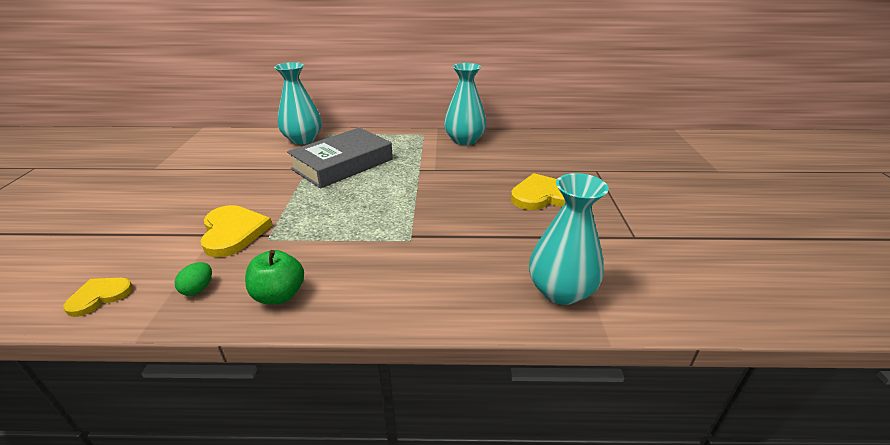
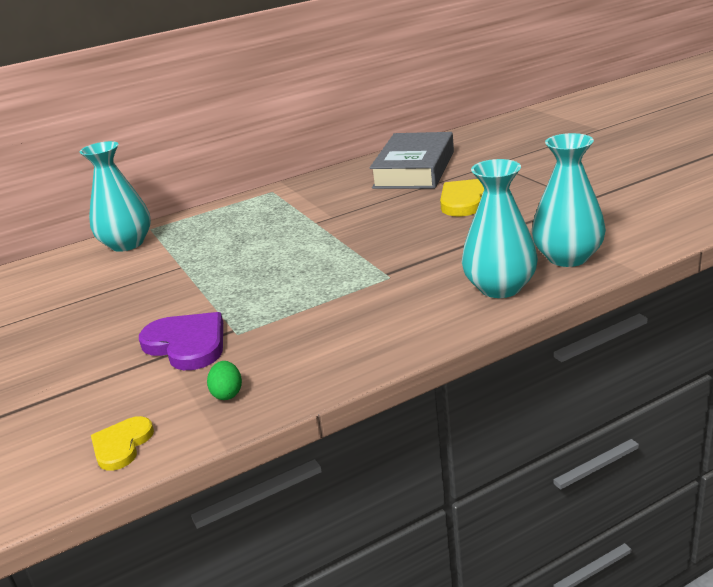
camera: 25 degrees left, 5 degrees down
(233, 232) = (187, 344): yellow heart -> purple heart
(279, 295) = (322, 362): green apple -> none
(343, 164) = (219, 248): grey book -> grey book (414, 169)
(464, 140) = (328, 182): turquoise vase -> turquoise vase (500, 287)

